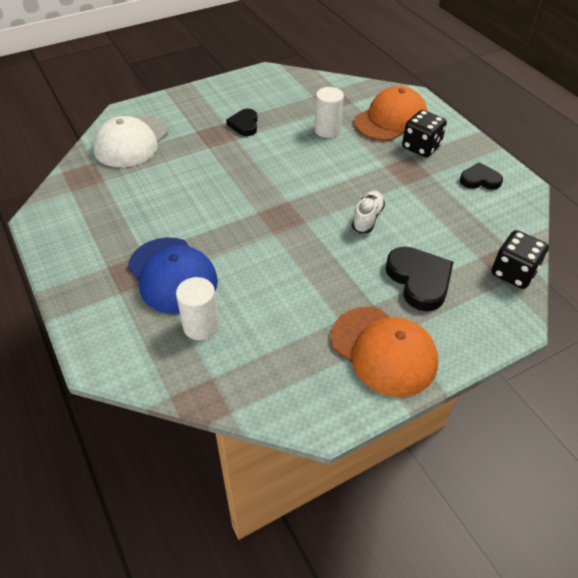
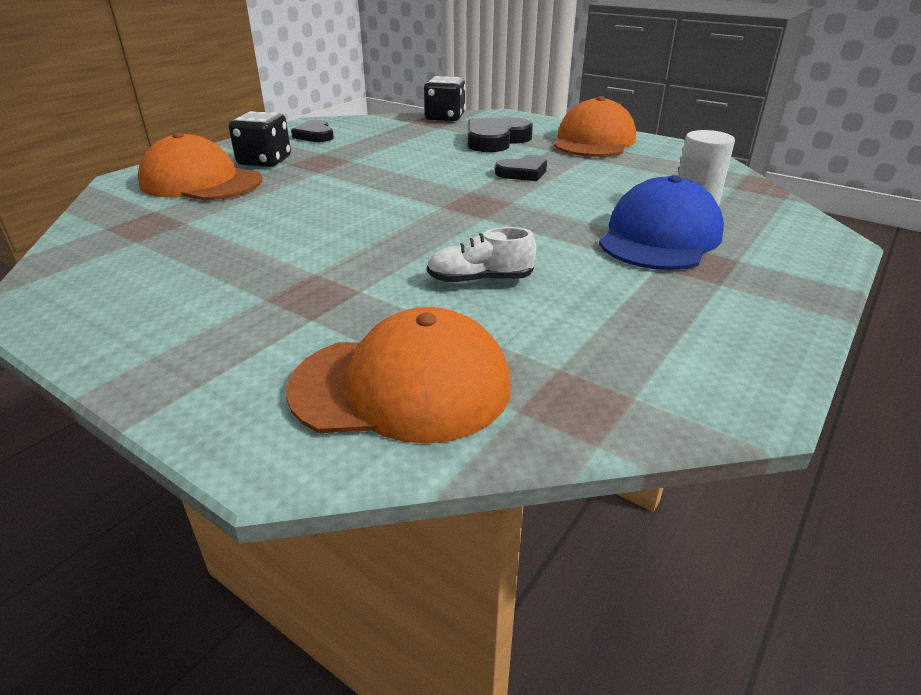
camera: 115 degrees left, 15 degrees down
(131, 141) = (401, 386): white cap -> orange cap
(244, 124) = (263, 276): black heart -> black heart (523, 172)
(327, 130) = (249, 212): white cylinder -> none
(367, 218) = (430, 166): white shoe -> white shoe (480, 280)

